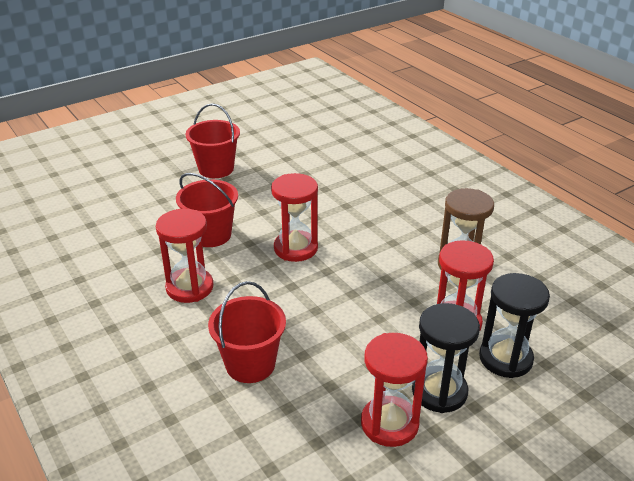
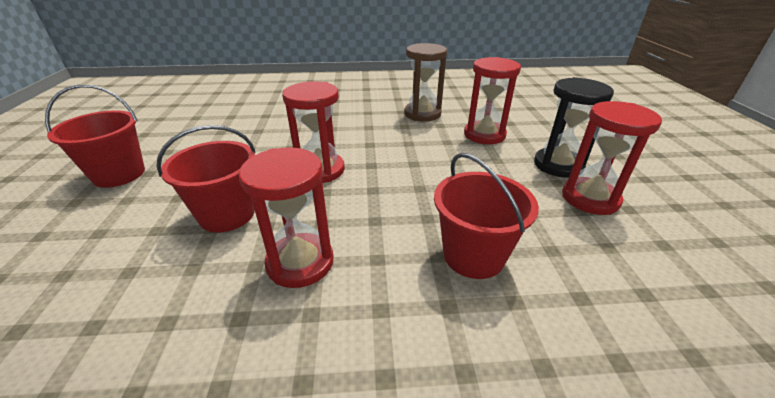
camera: 60 degrees left, 0 degrees up
(505, 358) = (533, 131): black hourglass -> none

